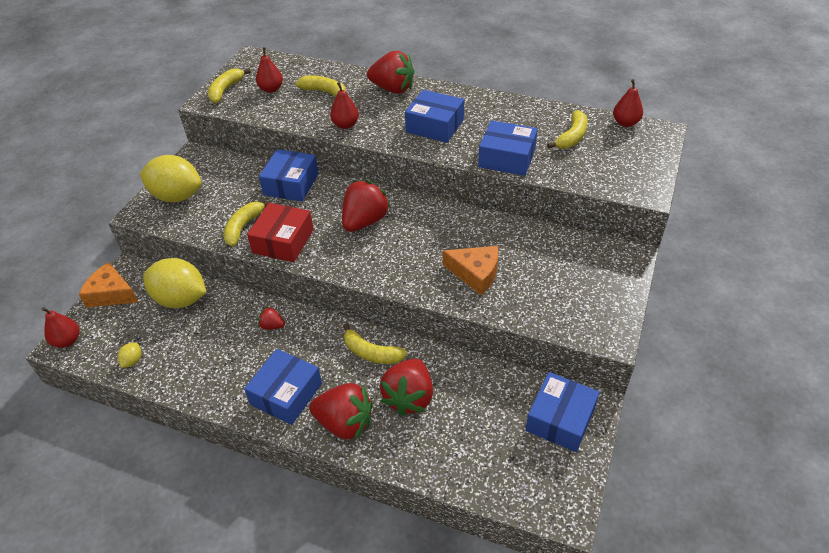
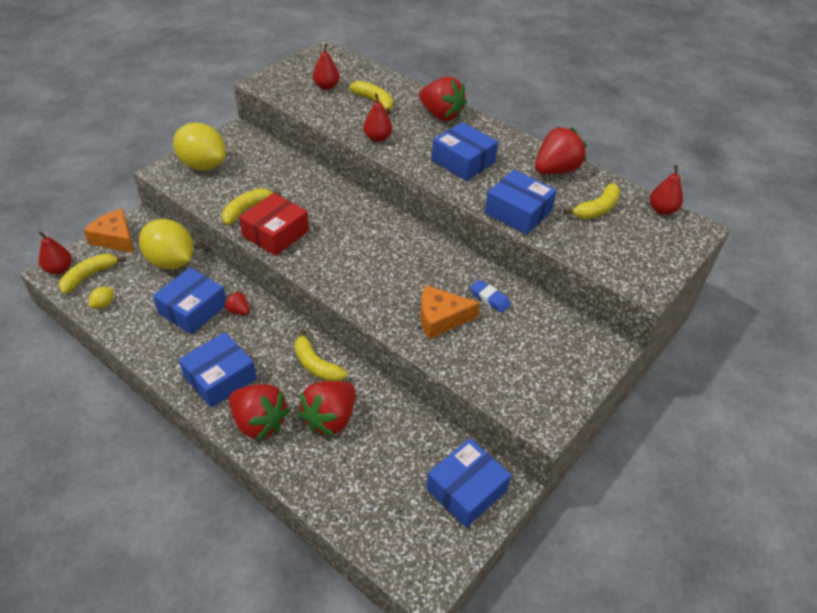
camera: 15 degrees right, 0 degrees up
(225, 90) = (285, 77): yellow banana -> yellow banana (89, 276)
(291, 184) = (310, 182): blue box -> blue box (193, 309)
(365, 221) = (360, 236): red strawberry -> red strawberry (556, 170)
(475, 273) = (441, 318): orange cheese -> orange cheese turned 135 degrees clockwise
(509, 243) = (489, 298): none -> blue eraser

